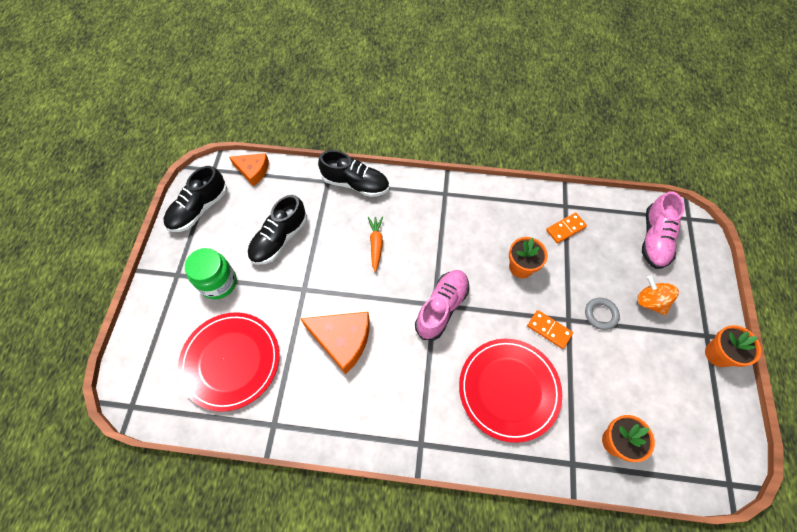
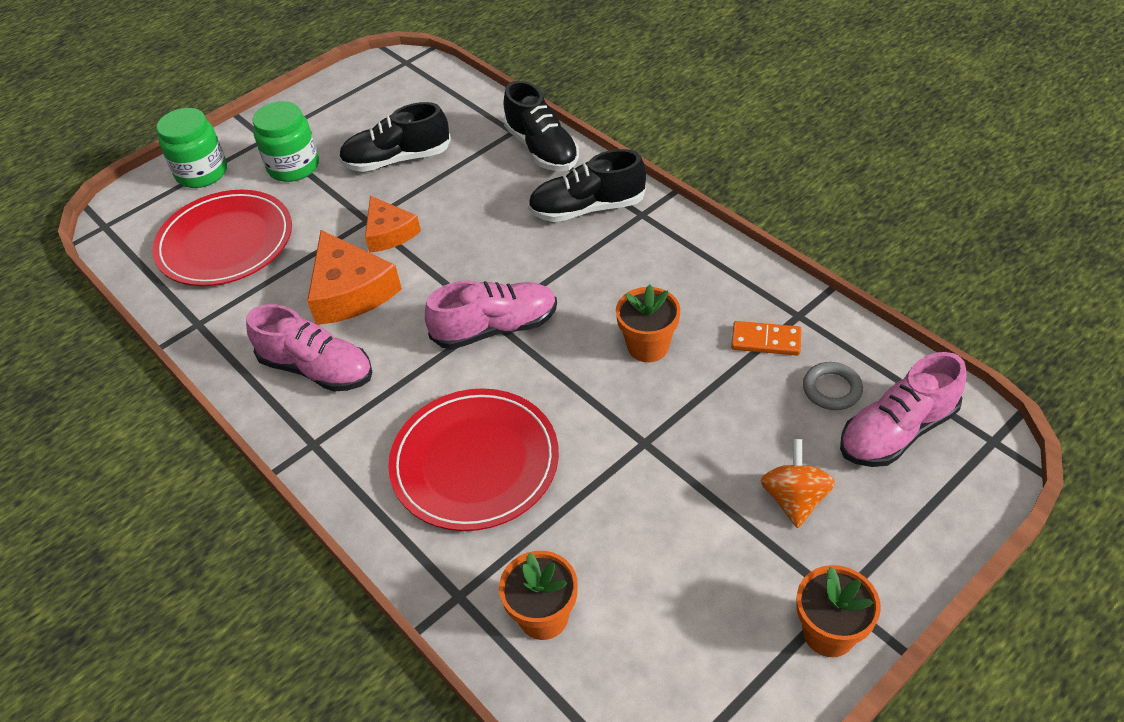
camera: 45 degrees right, 15 degrees down
(159, 325) = (202, 173): none -> green jar
(199, 209) = (351, 91): black shoe -> black shoe (587, 208)
(253, 170) = (444, 82): orange cheese -> orange cheese (389, 232)
(375, 400) = (317, 369): none -> pink shoe
(376, 244) = (494, 221): orange carrot -> none
(549, 330) = (603, 436): orange domino -> none
(600, 314) = (698, 465): grey ring -> grey ring (832, 389)

